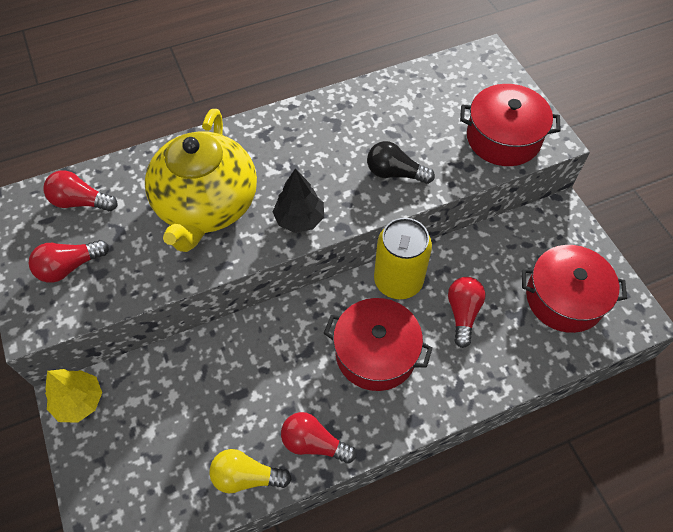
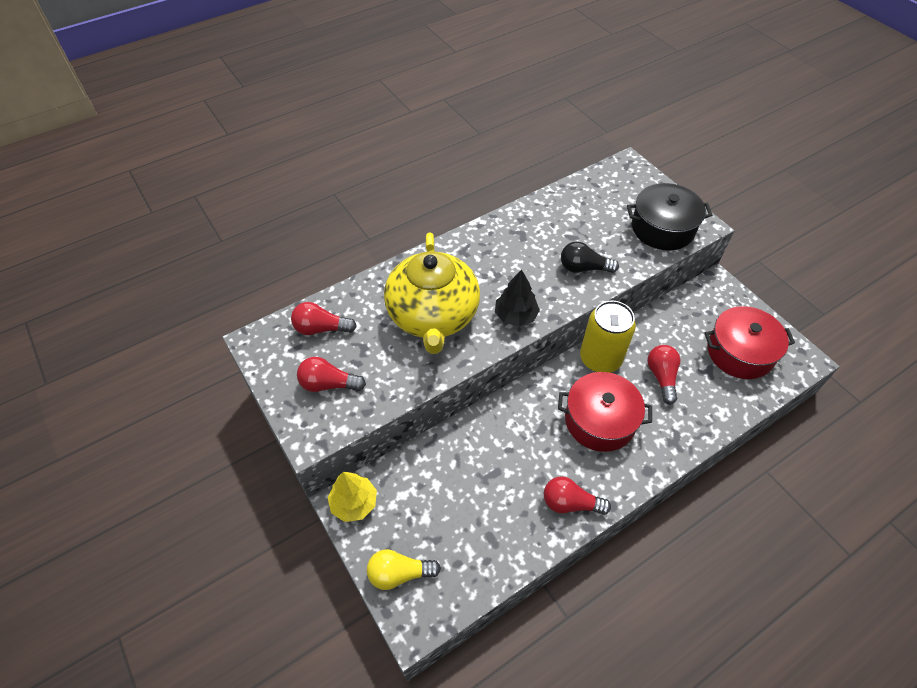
camera: 10 degrees left, 5 degrees down
(69, 267) = (328, 384): red light bulb -> red light bulb turned 45 degrees clockwise
(246, 477) = (521, 541): yellow light bulb -> yellow light bulb (399, 573)
(503, 138) = (662, 228): red pot -> black pot

